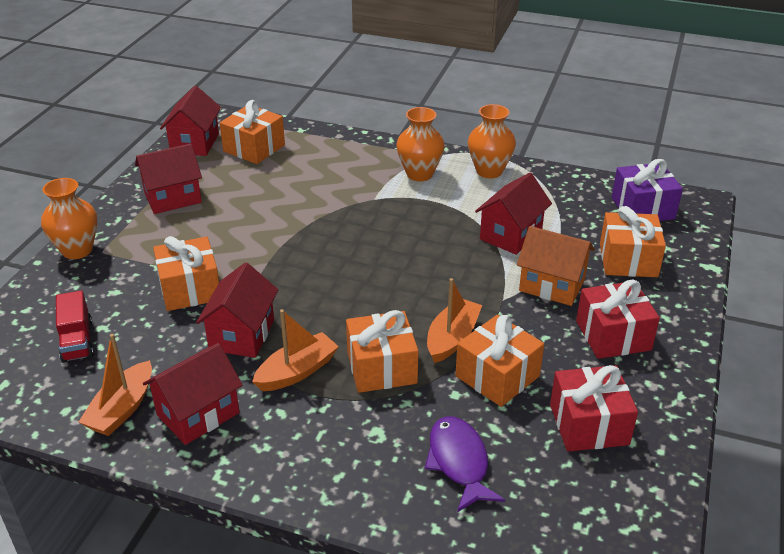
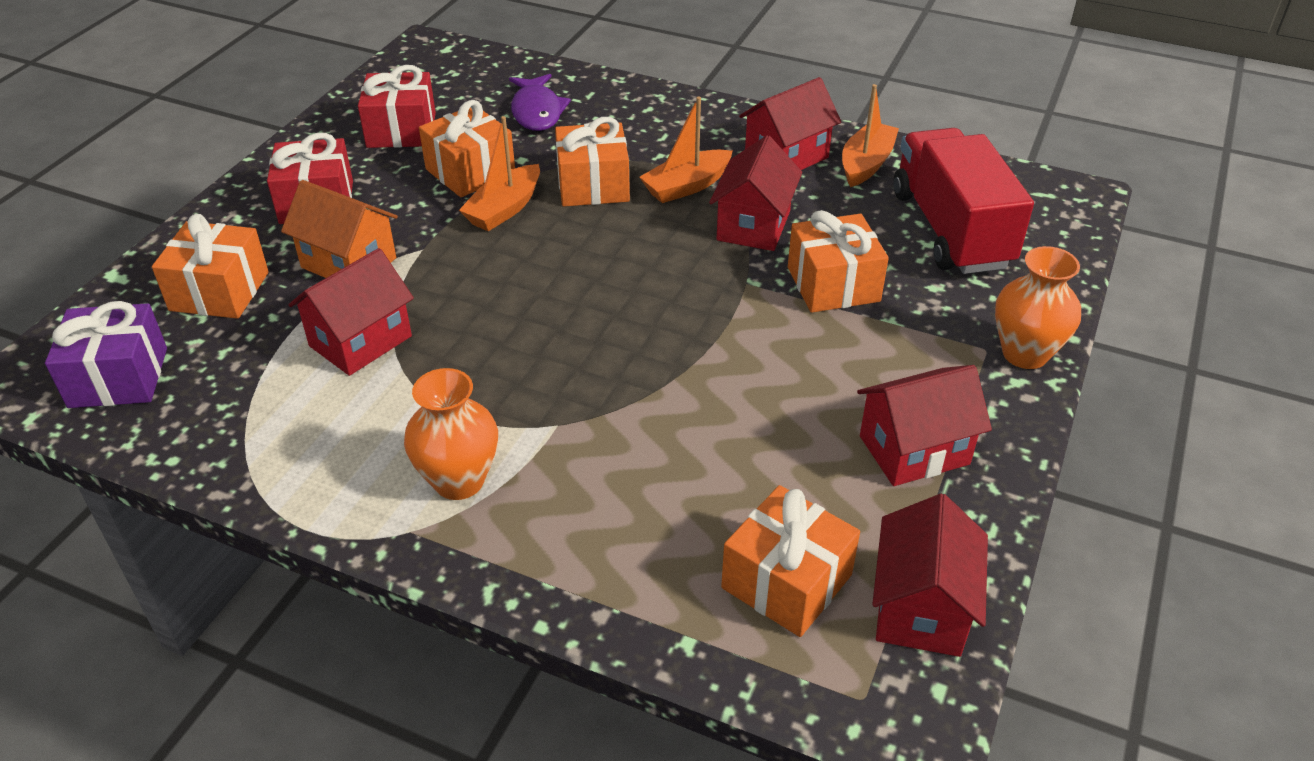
camera: 175 degrees left, 5 degrees up
(77, 341) = (950, 229): red truck -> red truck, size x2.02
(489, 171) = (325, 480): orange vase -> none

